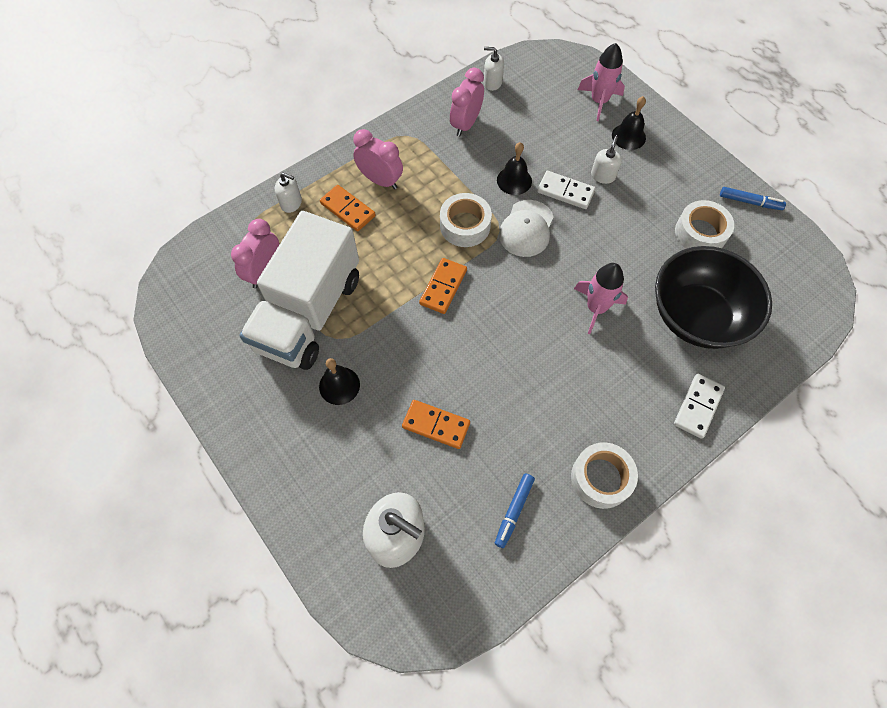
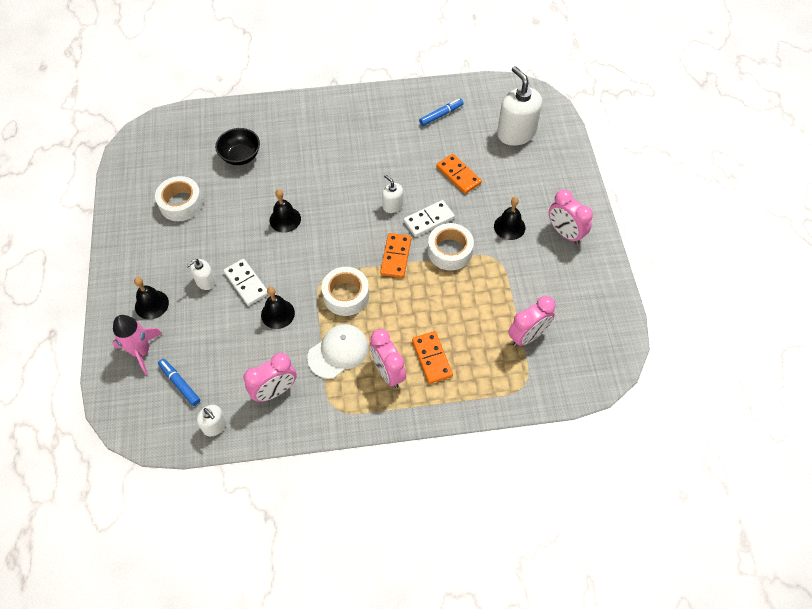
camera: 150 degrees left, 5 degrees down
(270, 410) = (565, 233): none -> pink clock
(291, 203) = (477, 390): white soap dispenser -> white soap dispenser (392, 205)
(309, 313) = (507, 286): white truck -> none
(443, 287) = (395, 256): orange domino -> orange domino turned 45 degrees counterclockwise
(526, 228) = (301, 269): white cap -> white cap (338, 352)
(585, 269) = (285, 219): none -> black bell
(596, 308) = (301, 191): pink rocket -> none
(601, 478) = (379, 107): white tape -> white tape (450, 251)
(697, 316) = (240, 156): black bowl -> black bowl, size x0.52
(698, 406) = (291, 112): white domino -> white domino (429, 220)
(750, 202) = (122, 206): blue marker -> blue marker (180, 384)

